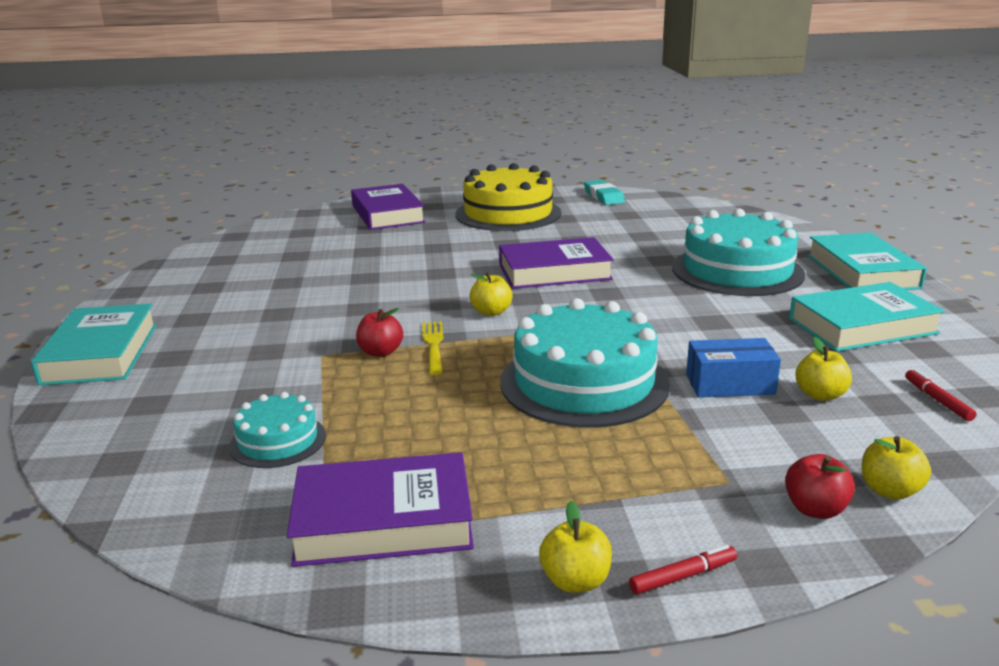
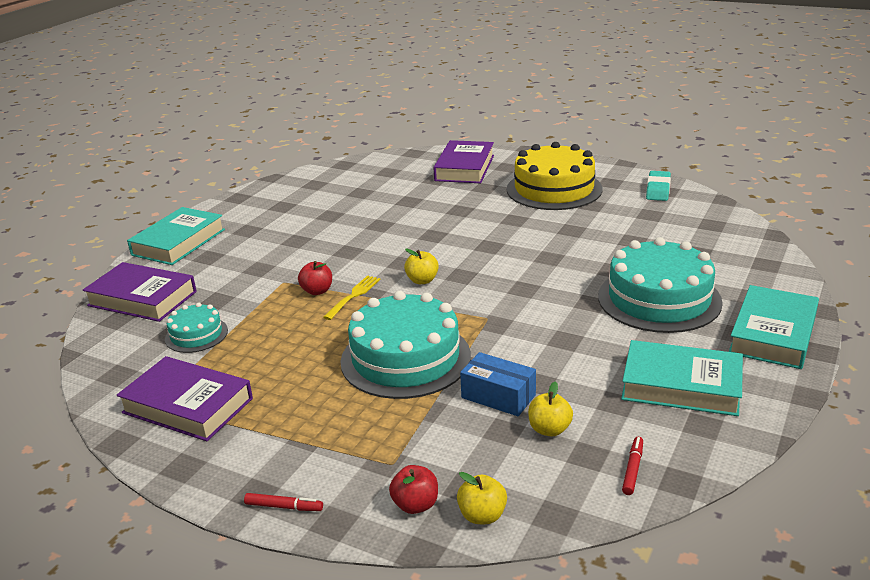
camera: 35 degrees right, 5 degrees up
(554, 272) = (512, 257): purple book -> purple book (142, 298)
(575, 581) = (230, 482): yellow apple -> none

